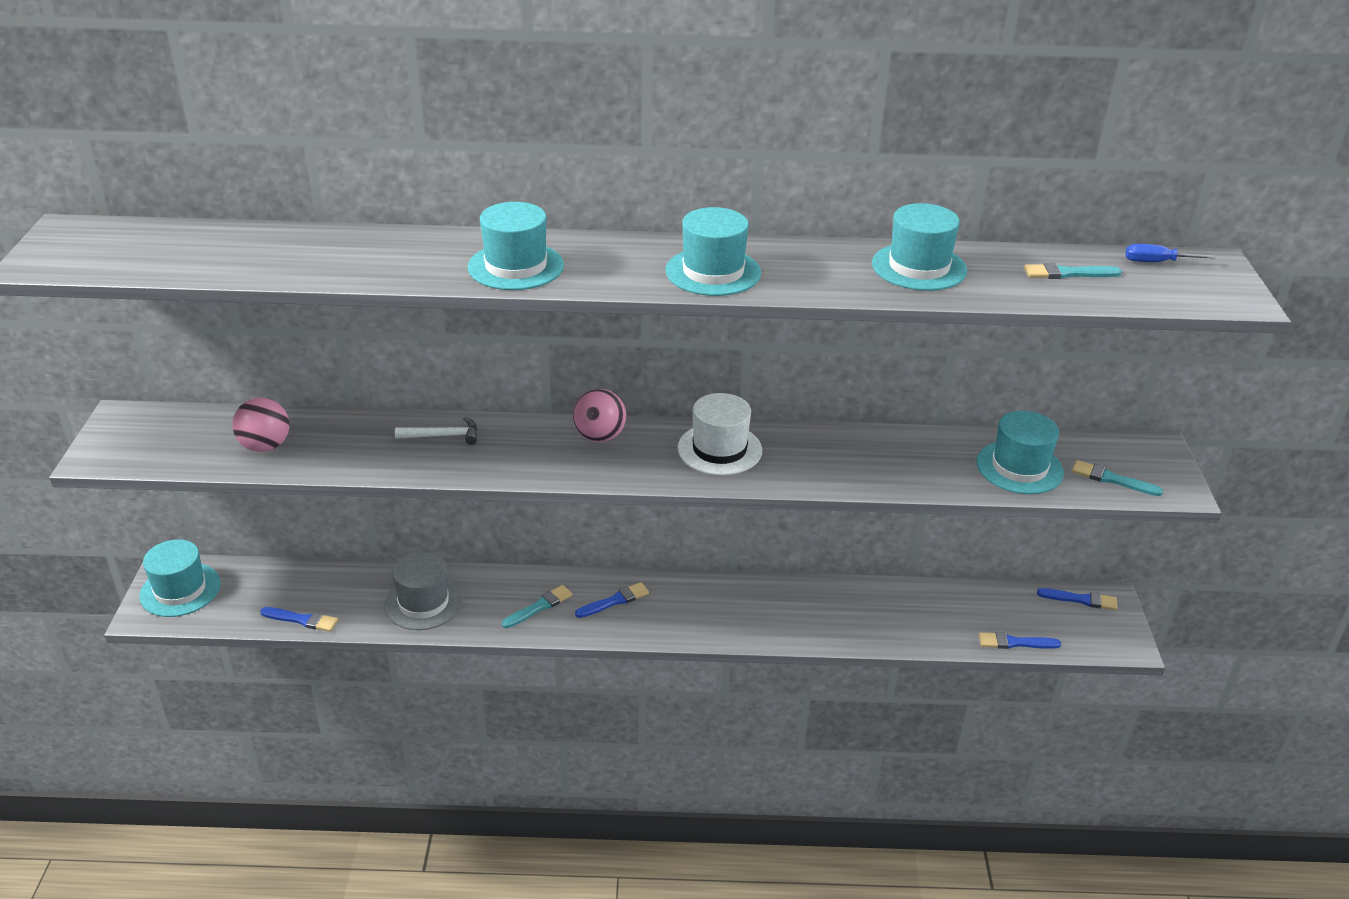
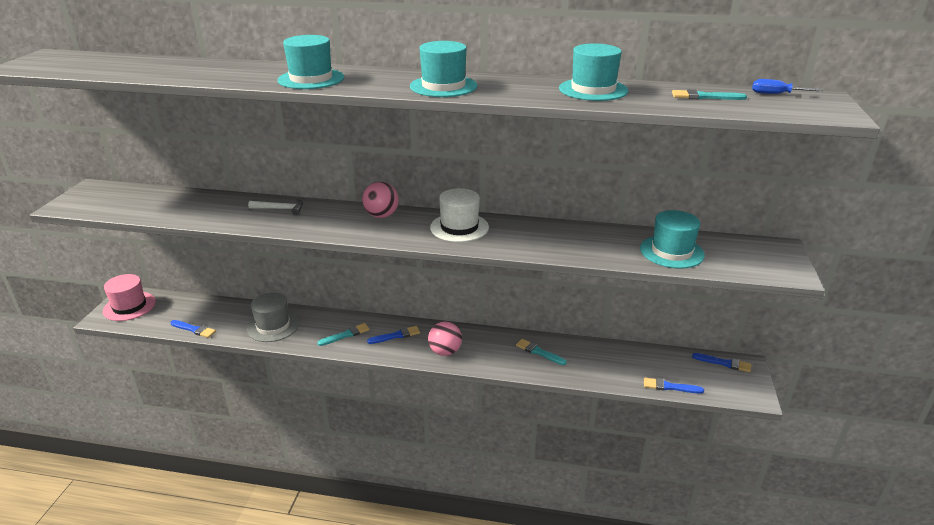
camera: 10 degrees right, 5 degrees down
(180, 590) = (129, 306): turquoise hat -> pink hat
(265, 446) = (167, 207): pink ball -> pink ball (445, 351)
(1112, 479) = (741, 263): turquoise brush -> turquoise brush (539, 352)

